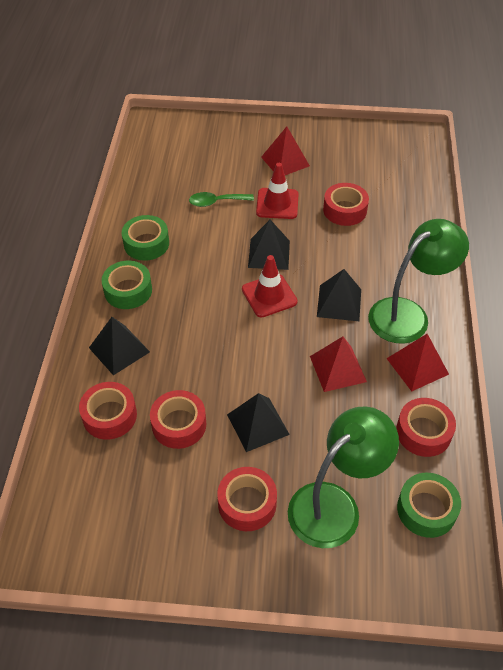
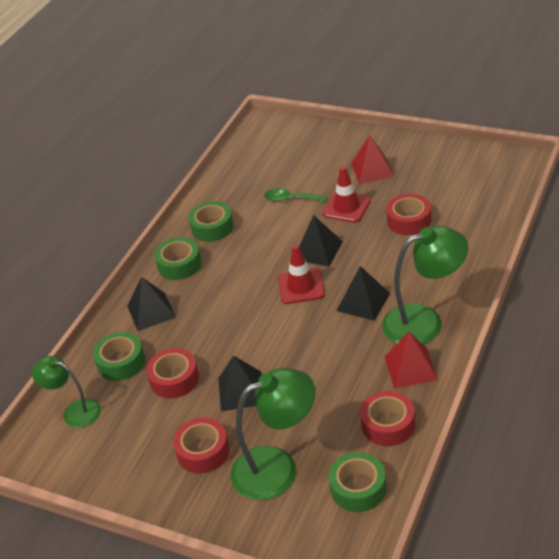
camera: 25 degrees right, 10 degrees down
(80, 486) = (75, 411): none -> green lamp
(109, 416) = (121, 362): red tape -> green tape
(337, 369) = (334, 358): red pyramid -> none

